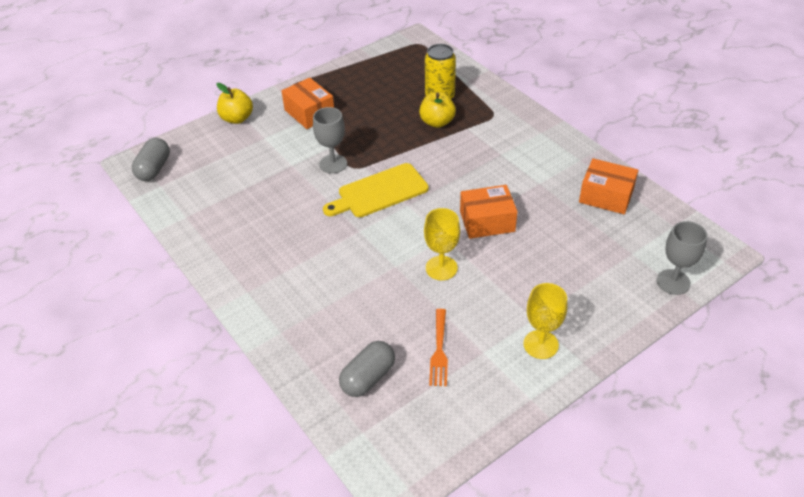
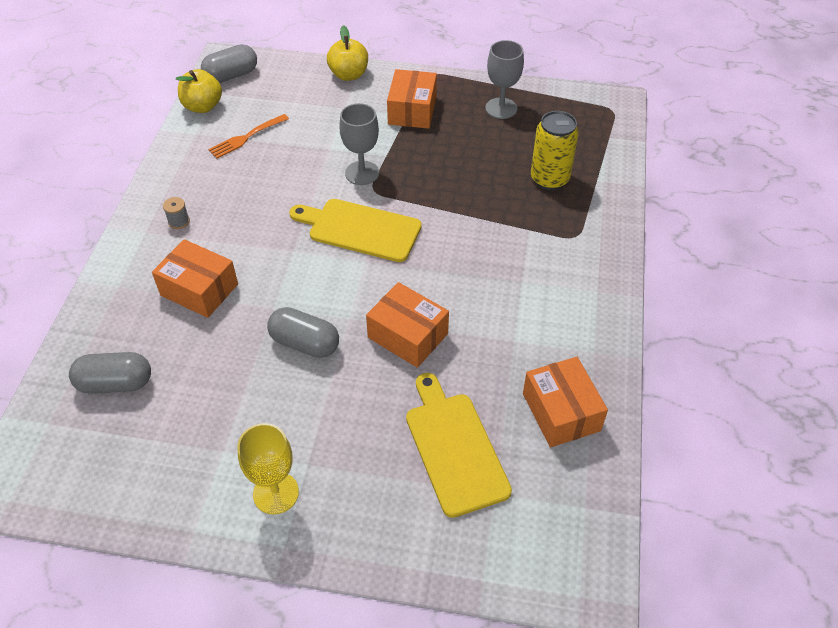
camera: 45 degrees right, 5 degrees up
(260, 270) = (179, 221): none -> grey spool
(336, 292) = (199, 289): none -> orange box
(437, 122) = (509, 202): yellow apple -> yellow apple (203, 106)
(439, 350) = (195, 413): orange fork -> orange fork (247, 137)
(441, 268) = (305, 343): yellow goblet -> grey capsule
(587, 250) = (454, 448): none -> yellow cutting board
(673, 282) = (488, 562): grey goblet -> grey goblet (501, 108)

